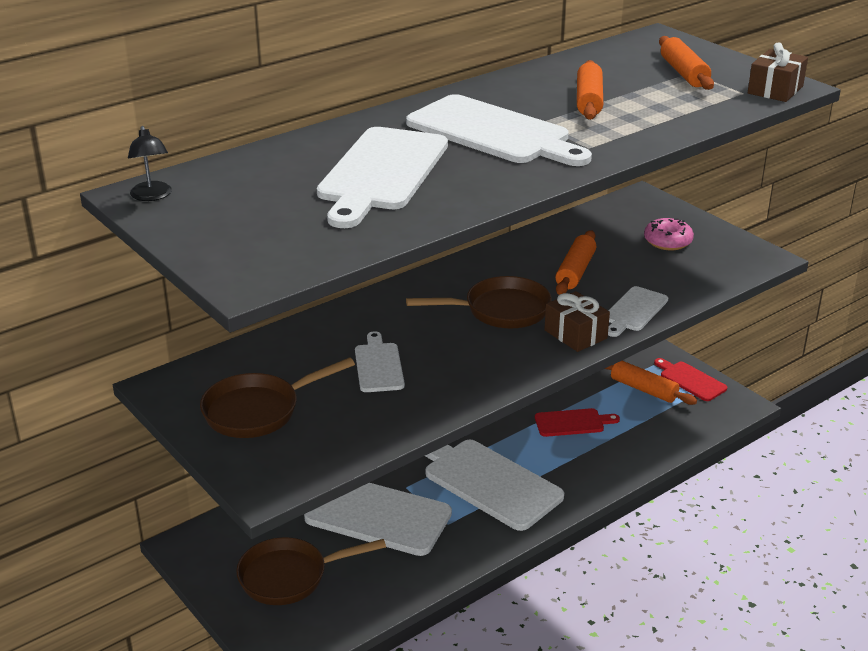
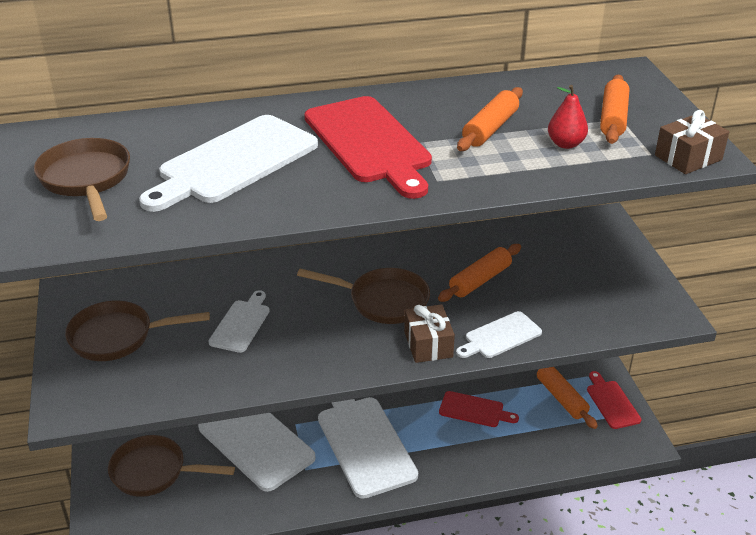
camera: 25 degrees right, 5 degrees up
(152, 196) = (41, 140): black lamp -> none
(247, 218) = (86, 180): none -> brown pan
(493, 132) = (369, 143): white cutting board -> red cutting board
(666, 99) = (565, 144): none -> red pear
(667, 241) = (591, 273): pink donut -> none

